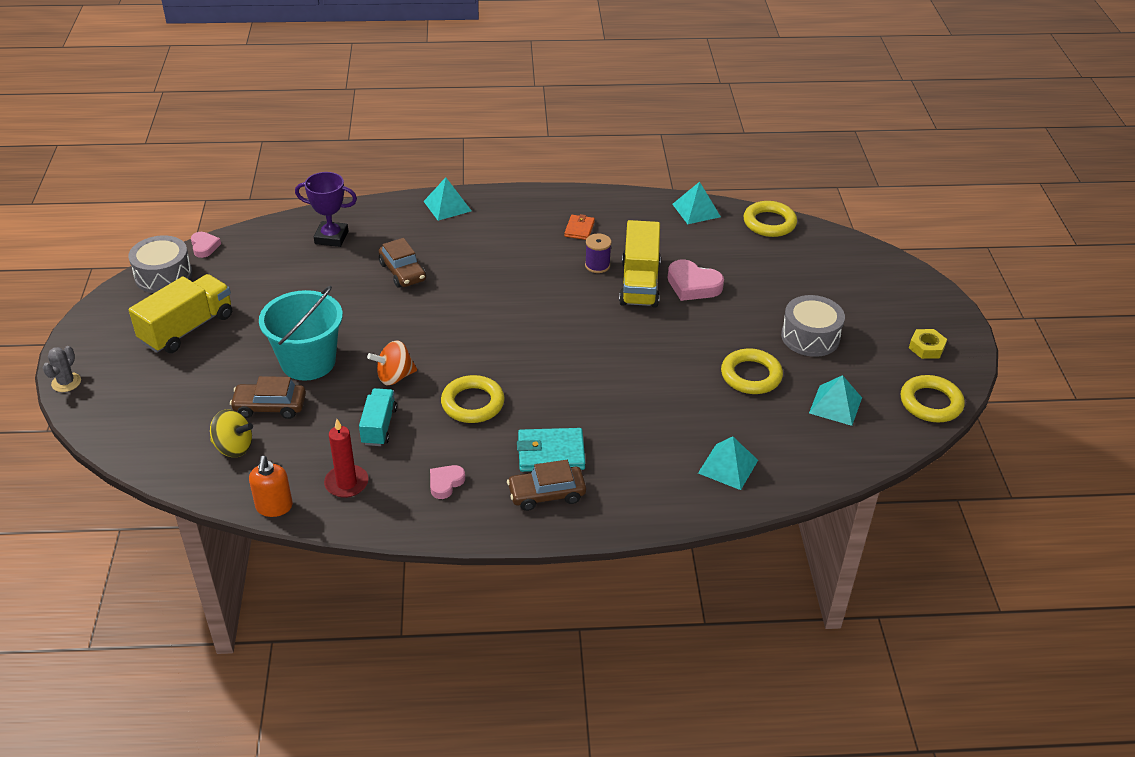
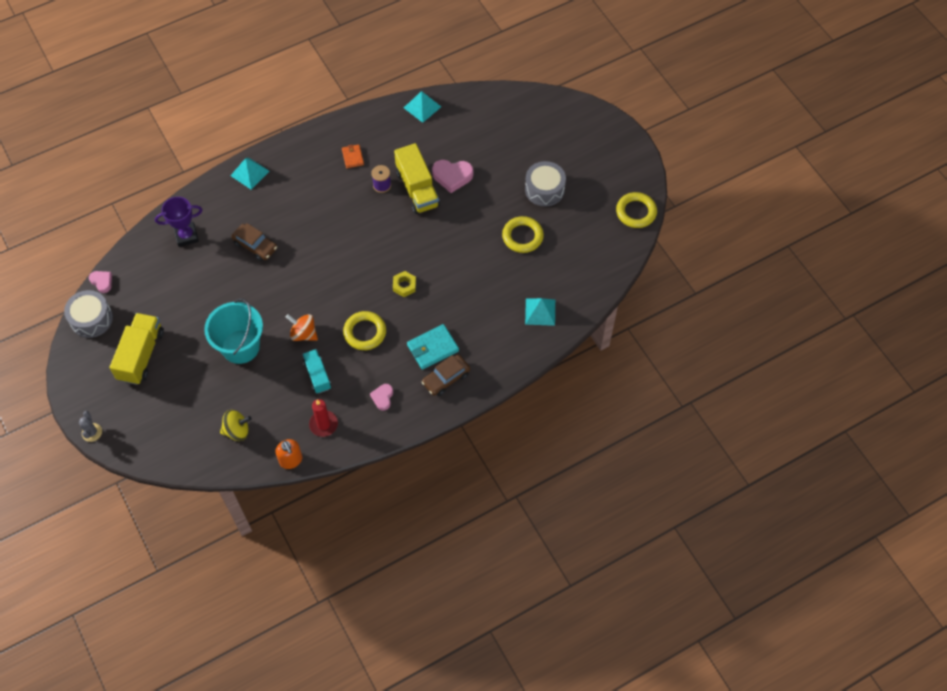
camera: 25 degrees left, 20 degrees up
(270, 407) = (239, 391): brown car -> none
(394, 377) = (303, 334): orange spinning top -> orange spinning top turned 75 degrees clockwise
(769, 223) = (476, 99): yellow ring -> none
(835, 405) = (582, 238): turquoise pyramid -> none
(926, 347) = (617, 168): yellow nut -> yellow nut (404, 285)

